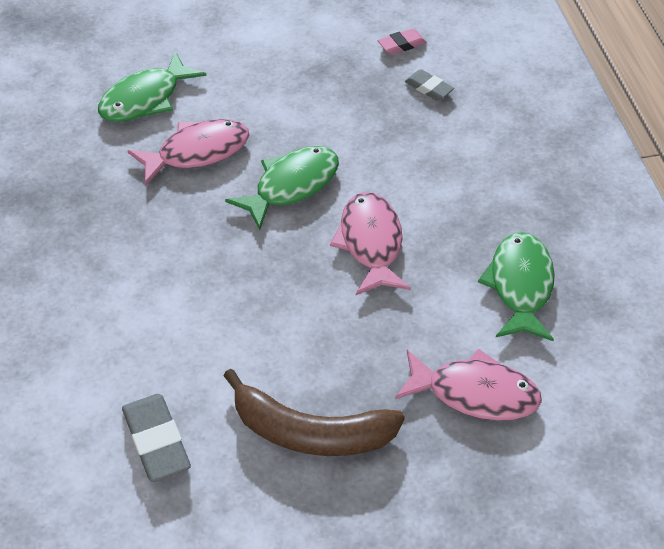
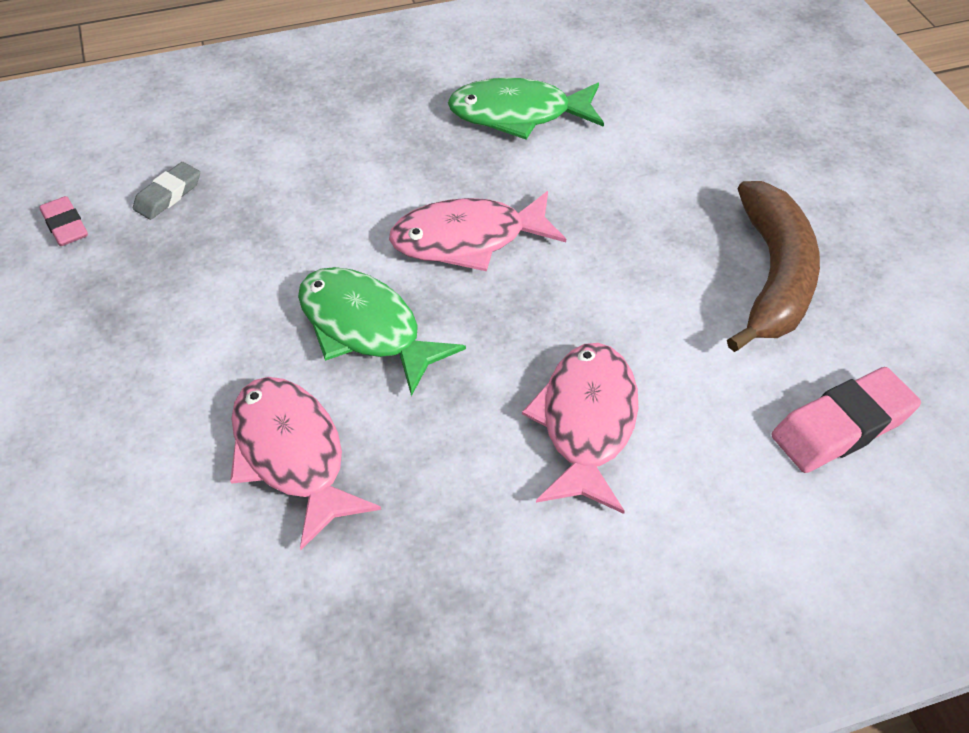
camera: 95 degrees left, 0 degrees up
(145, 99) = (149, 555): green fish -> none
(156, 441) = (842, 426): grey eraser -> pink eraser
(475, 393) = (677, 147): pink fish -> pink fish (586, 423)

